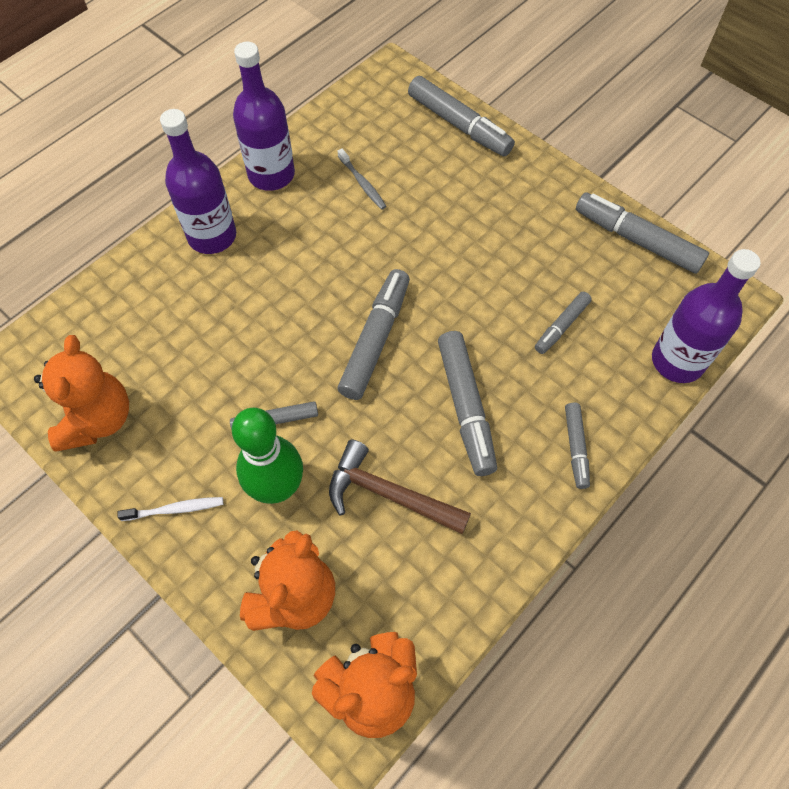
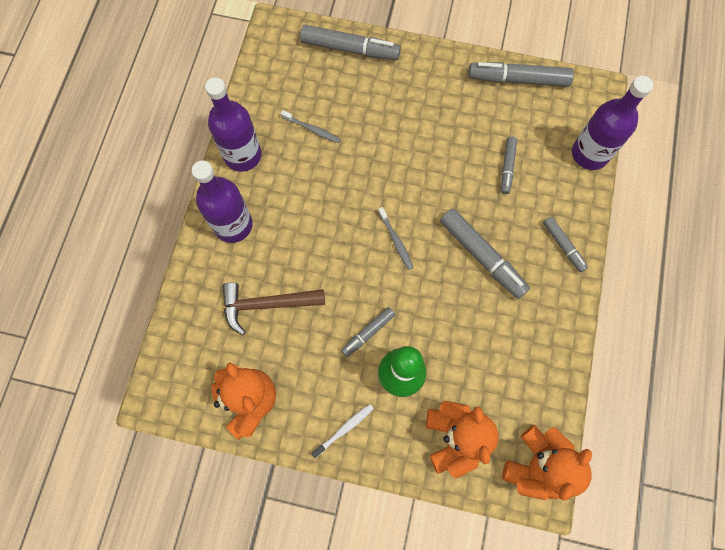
camera: 30 degrees left, 10 degrees up
(375, 339) = (396, 241): grey marker -> grey toothbrush
(389, 494) = (471, 341): brown hammer -> brown hammer (267, 304)

